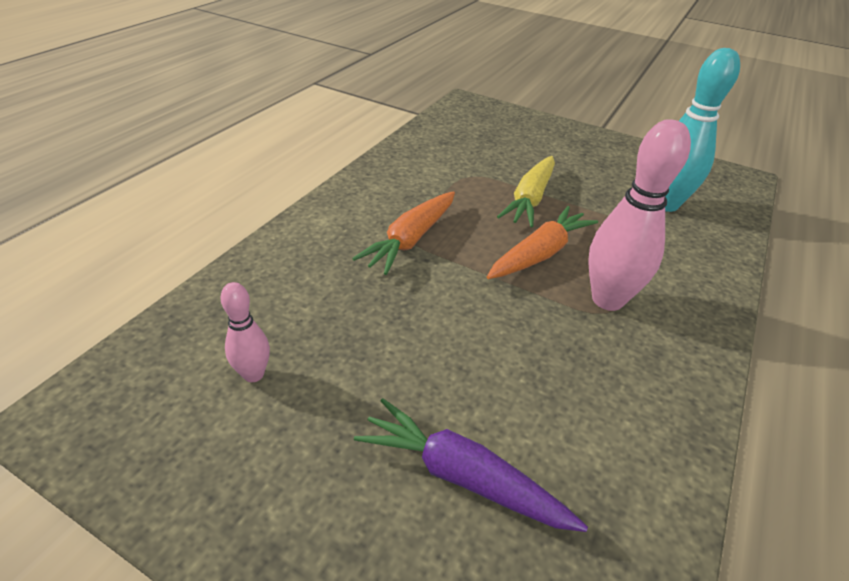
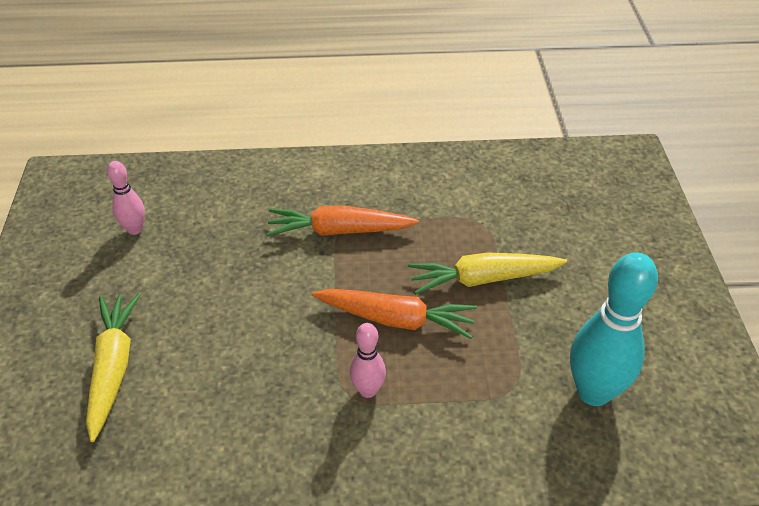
camera: 60 degrees right, 5 degrees up
(462, 476) = (113, 368): purple carrot -> yellow carrot
(607, 299) = (368, 390): pink bowling pin -> pink bowling pin, size x0.53

